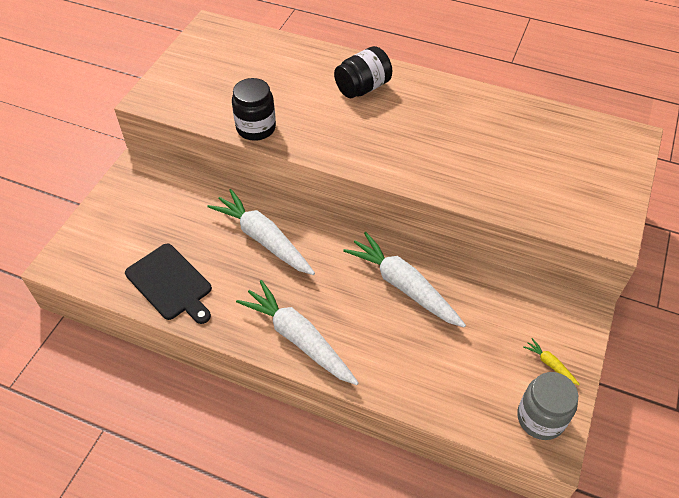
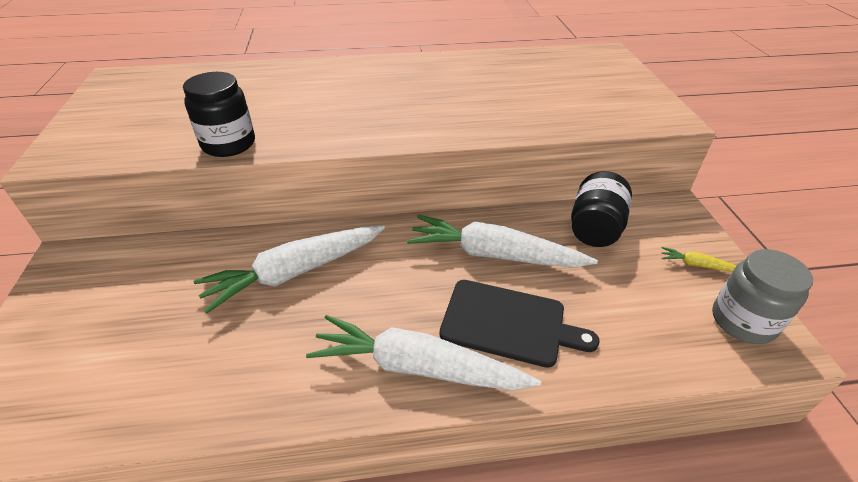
camera: 30 degrees left, 10 degrees down
(170, 283) = (187, 381): black cutting board -> black cutting board (508, 323)
(263, 239) = (295, 272): white carrot -> white carrot turned 45 degrees counterclockwise
(362, 88) = (333, 81): black jar -> black jar (594, 228)

